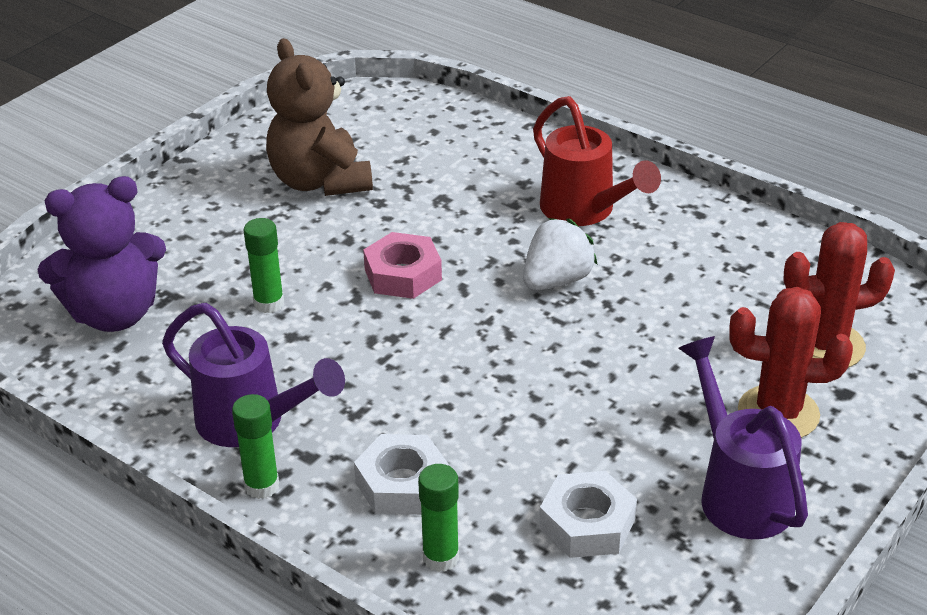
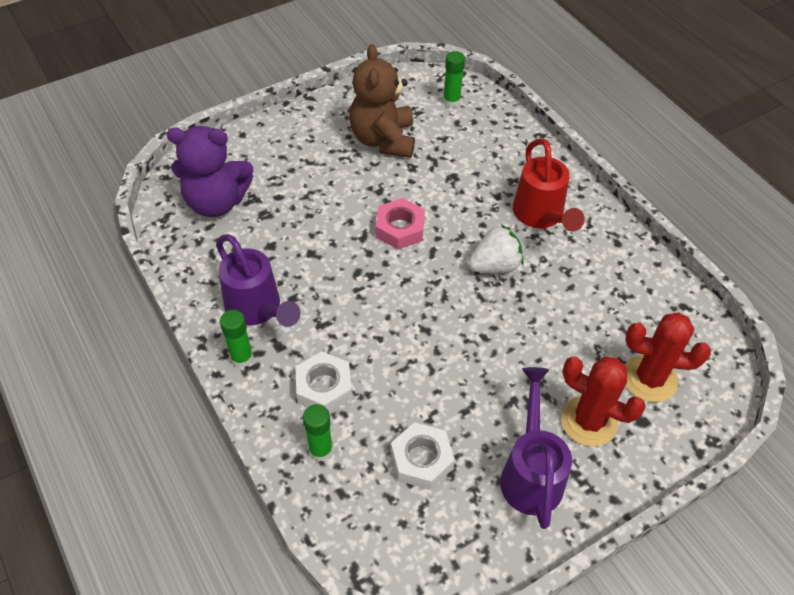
camera: 20 degrees right, 15 degrees up
(269, 303) = (308, 224): green glue stick -> green glue stick (451, 101)

